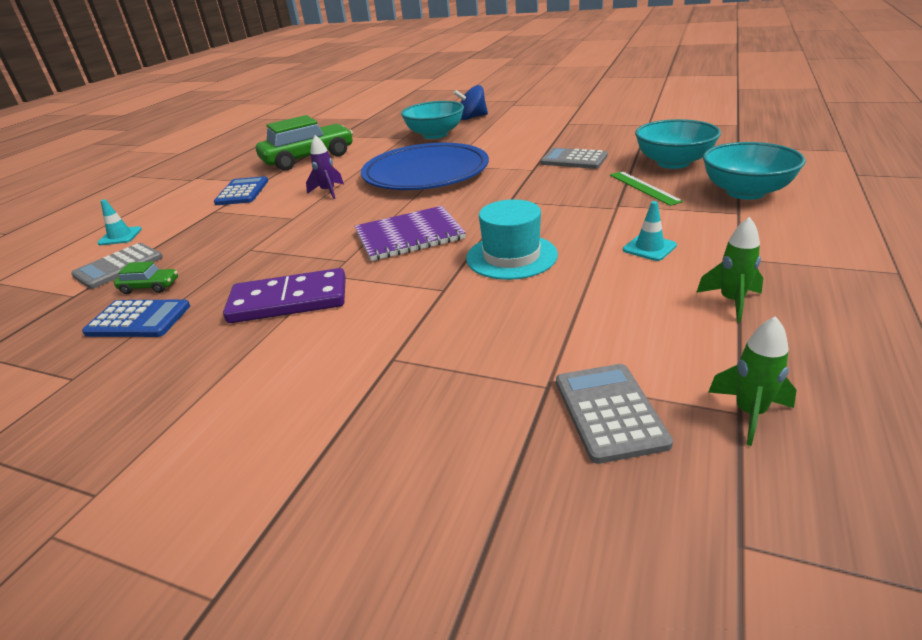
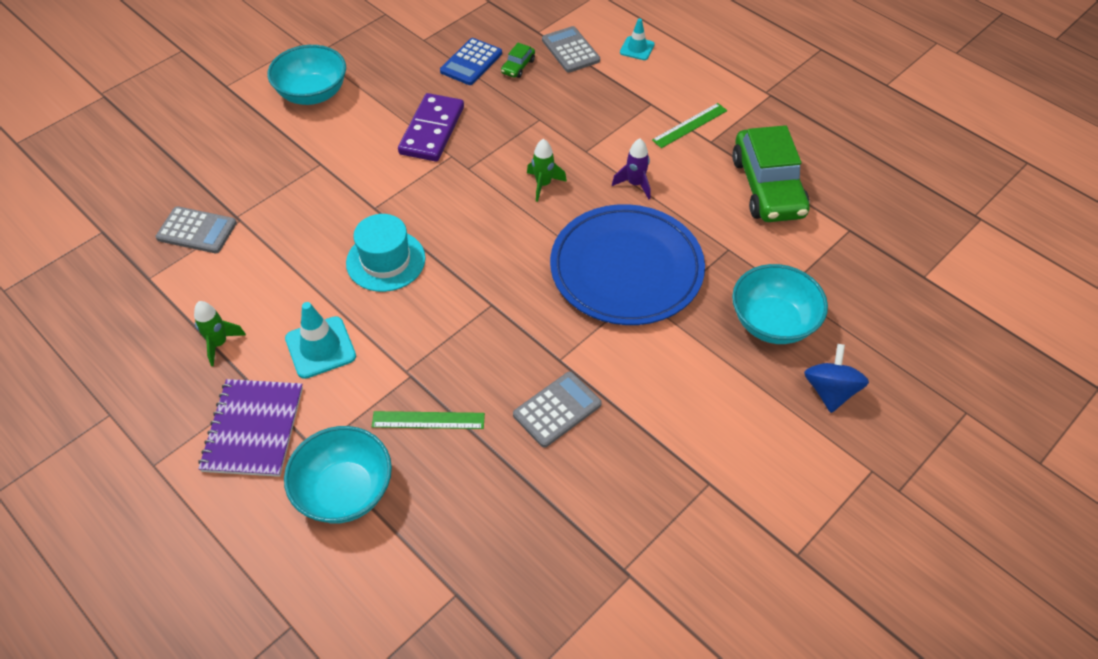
camera: 110 degrees right, 20 degrees up
(242, 192) = (689, 125): blue calculator -> green ruler
(409, 236) = (478, 214): purple notebook -> purple notebook (253, 429)
(649, 248) = (320, 347): turquoise traffic cone -> turquoise traffic cone, size x1.59
(673, 163) = (467, 491): turquoise bowl -> turquoise bowl (313, 94)
(749, 413) = (144, 281): green rocket -> green rocket (543, 184)

